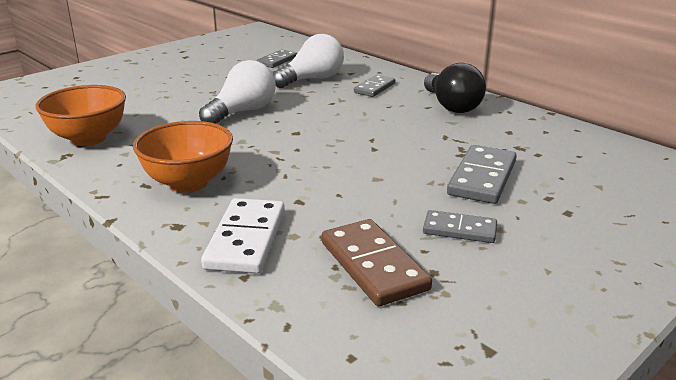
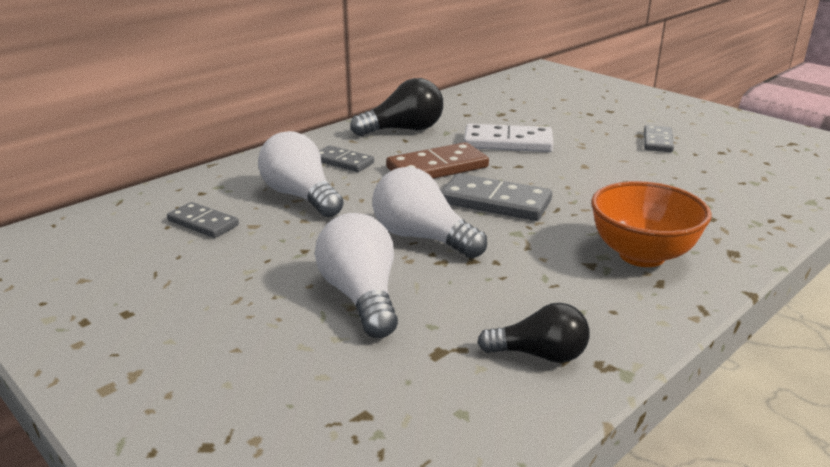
camera: 90 degrees left, 0 degrees up
(88, 139) = (540, 354): orange bowl -> black light bulb
(175, 98) = (361, 296): none -> white light bulb
(246, 239) = (732, 217): white domino -> white domino (508, 142)
(373, 265) = (730, 169): brown domino -> brown domino (437, 168)
(482, 178) = (566, 129): grey domino -> grey domino (495, 202)

